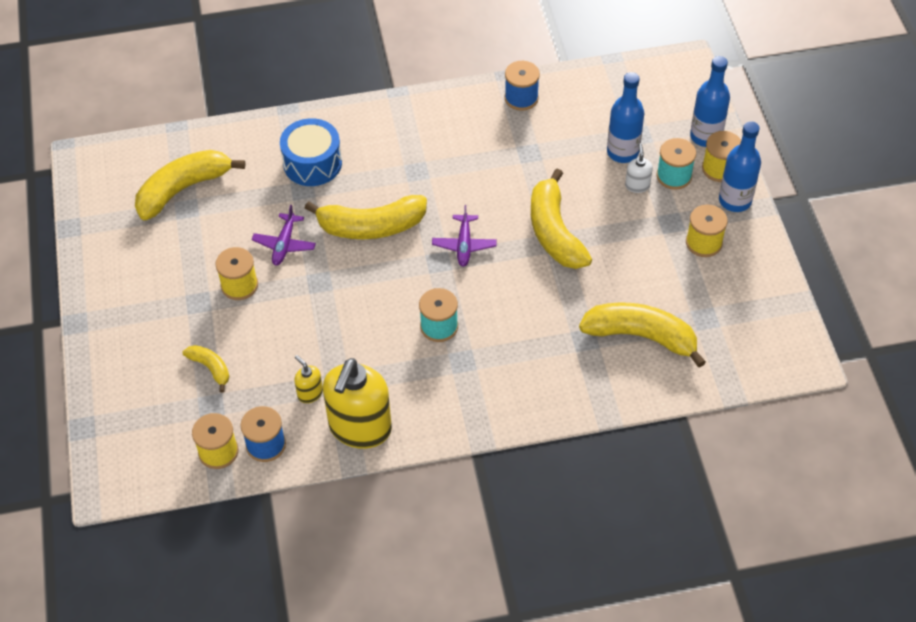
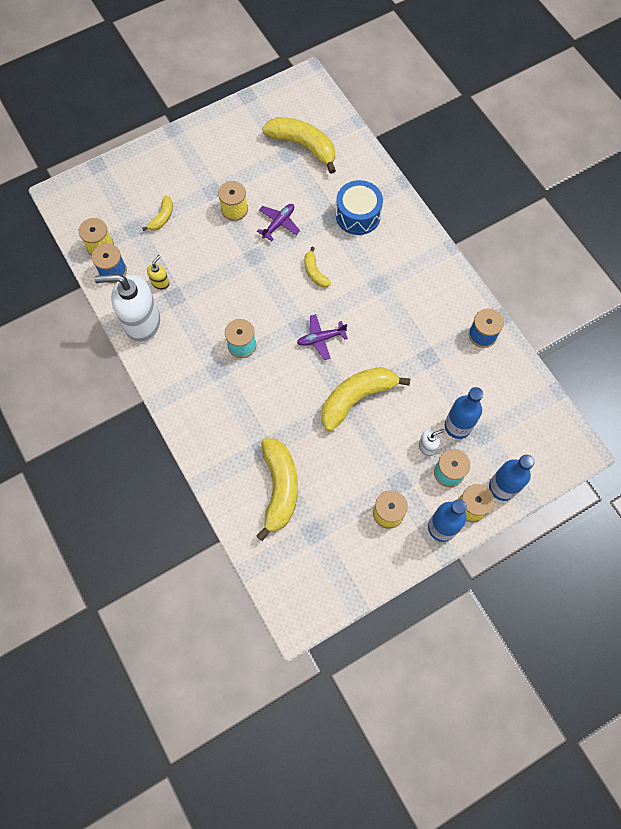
camera: 70 degrees right, 15 degrees up
(284, 244) = (279, 223): purple plane -> purple plane turned 135 degrees clockwise
(360, 428) = (142, 322): yellow soap dispenser -> white soap dispenser
(371, 226) = (315, 272): yellow banana -> yellow banana, size x0.50

